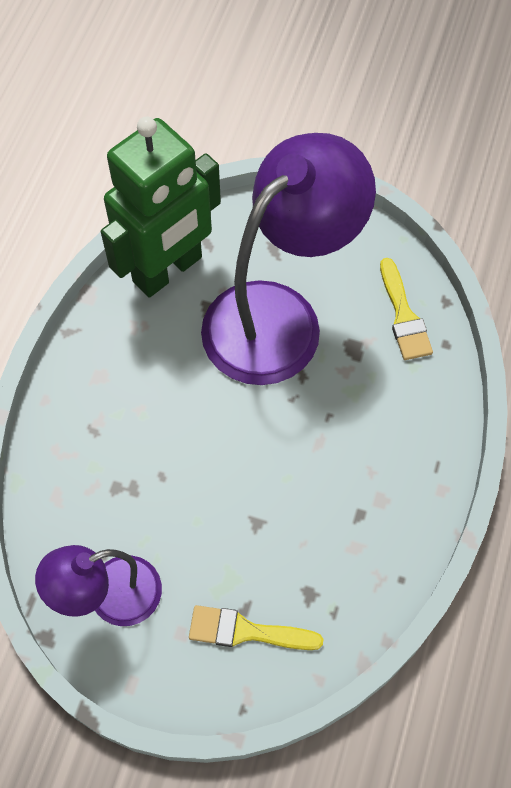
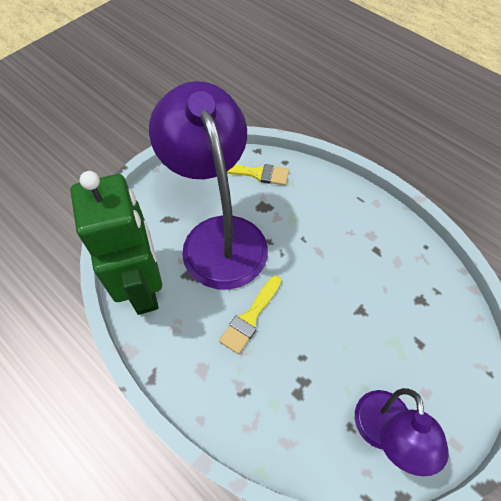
camera: 65 degrees left, 5 degrees down
(246, 631) = (436, 348): yellow brush -> yellow brush (250, 317)

